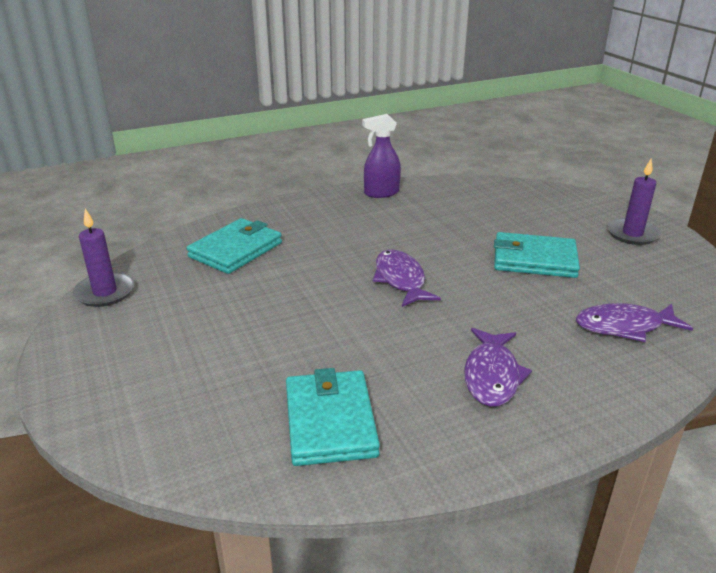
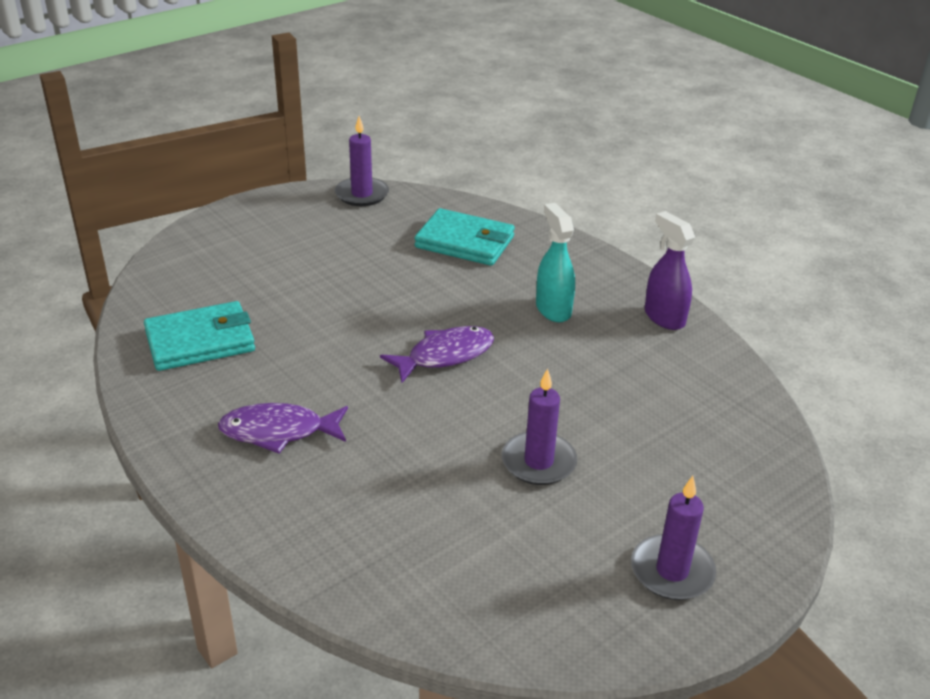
camera: 75 degrees right, 5 degrees up
(355, 228) = (553, 309): none -> turquoise spray bottle
(534, 260) = (538, 462): turquoise wallet -> purple candle
(624, 326) = (397, 541): purple fish -> none

